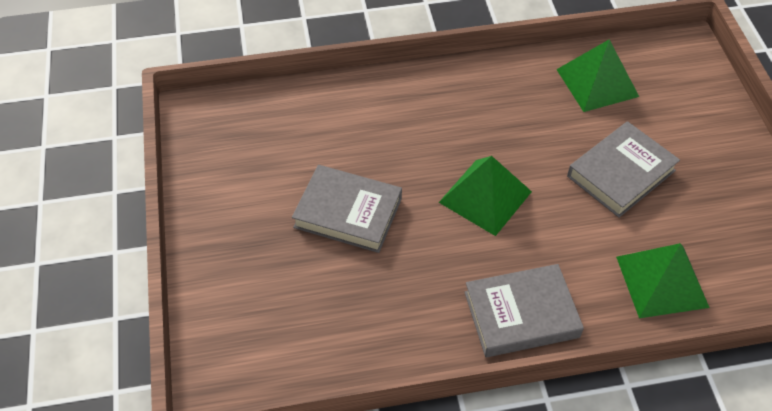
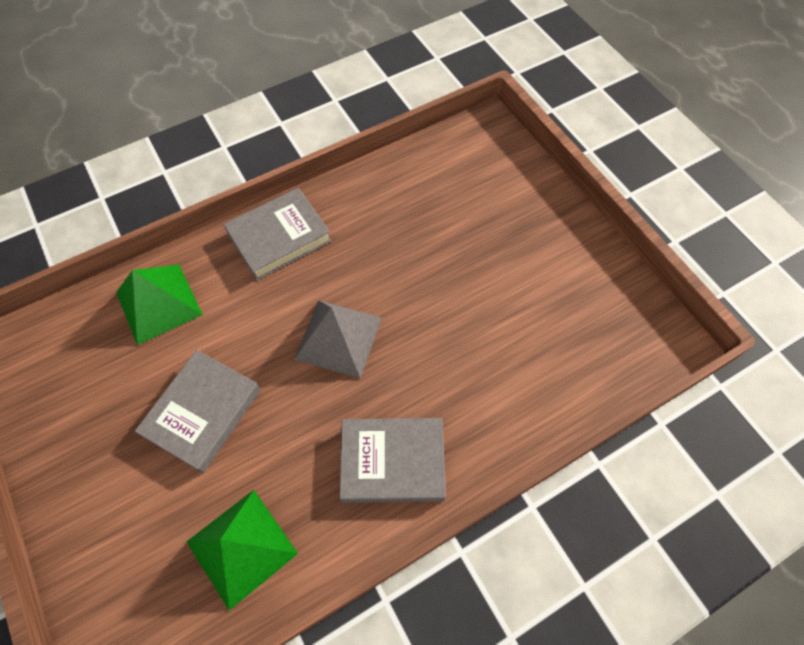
camera: 160 degrees right, 10 degrees up
(348, 213) = (460, 280): grey book -> grey book (392, 462)
(485, 196) = (338, 338): green pyramid -> grey pyramid

